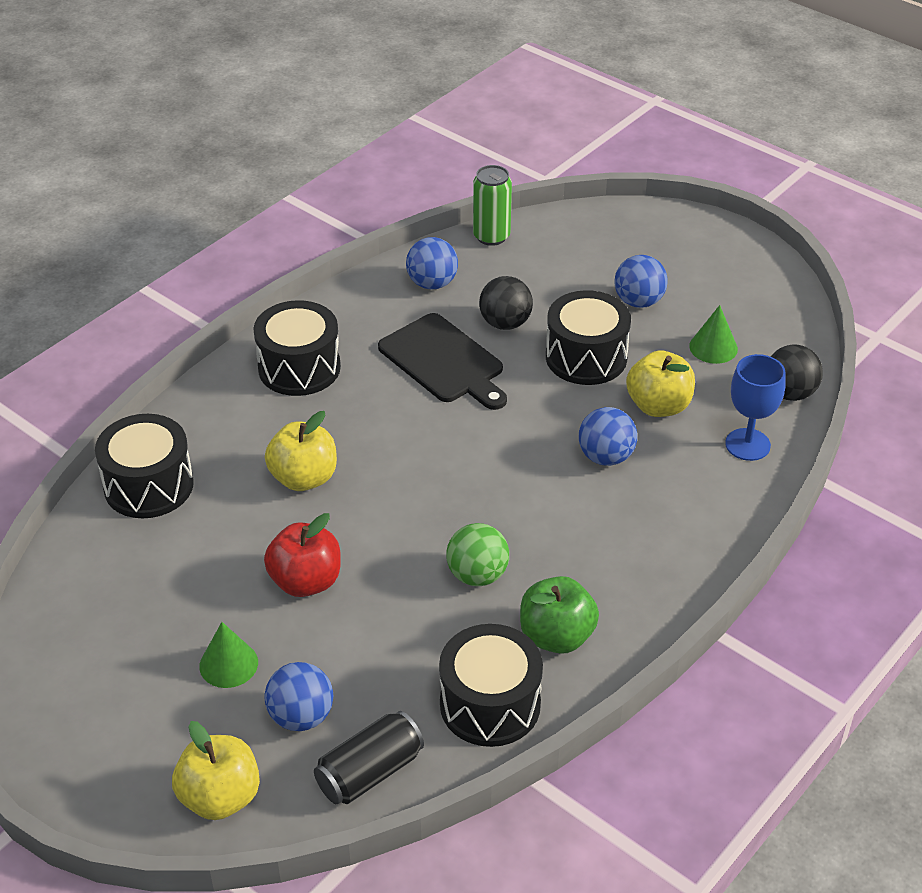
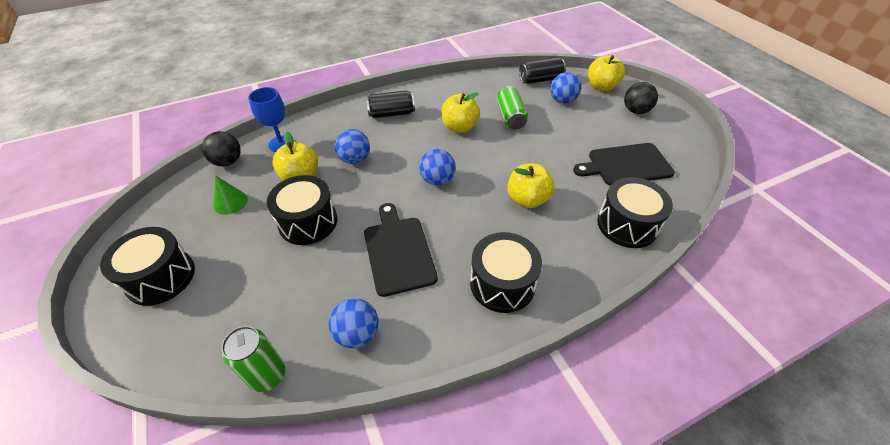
camera: 155 degrees left, 5 degrees up
(153, 591) = (626, 165): none -> black cutting board
(228, 664) = (590, 125): green cone -> none
(306, 581) = (544, 147): red apple -> none
(393, 632) = (510, 117): none -> green can
(477, 575) = (459, 127): green ball -> yellow apple
(490, 704) = (483, 86): black drum -> black drum (161, 277)
(505, 323) = (334, 269): black ball -> black ball (635, 111)
(556, 636) = (441, 98): green apple -> none
(623, 564) = (391, 114): none -> black can
(638, 301) = (232, 254): blue ball -> blue ball (437, 180)

